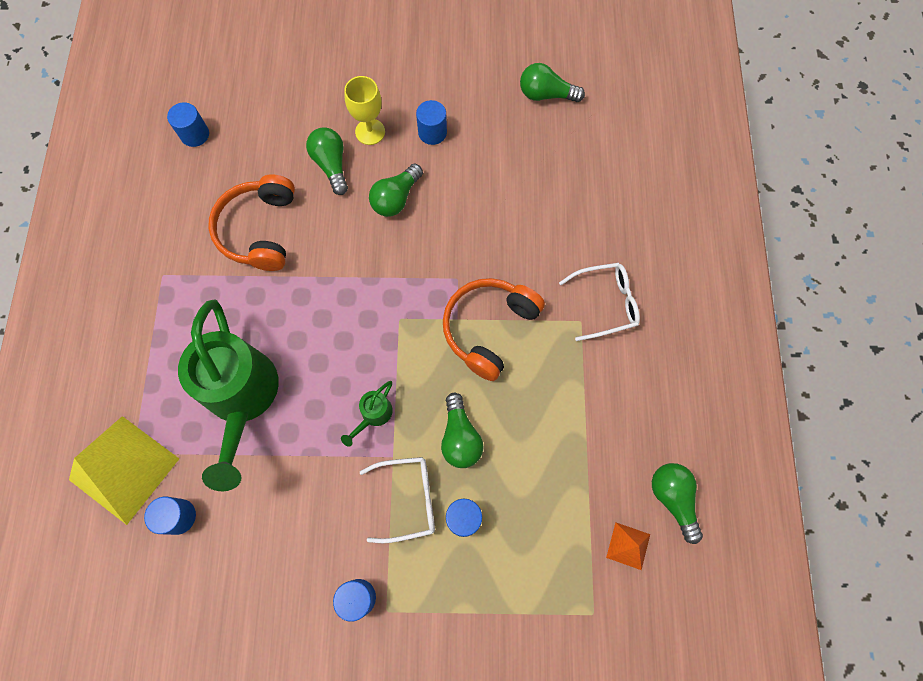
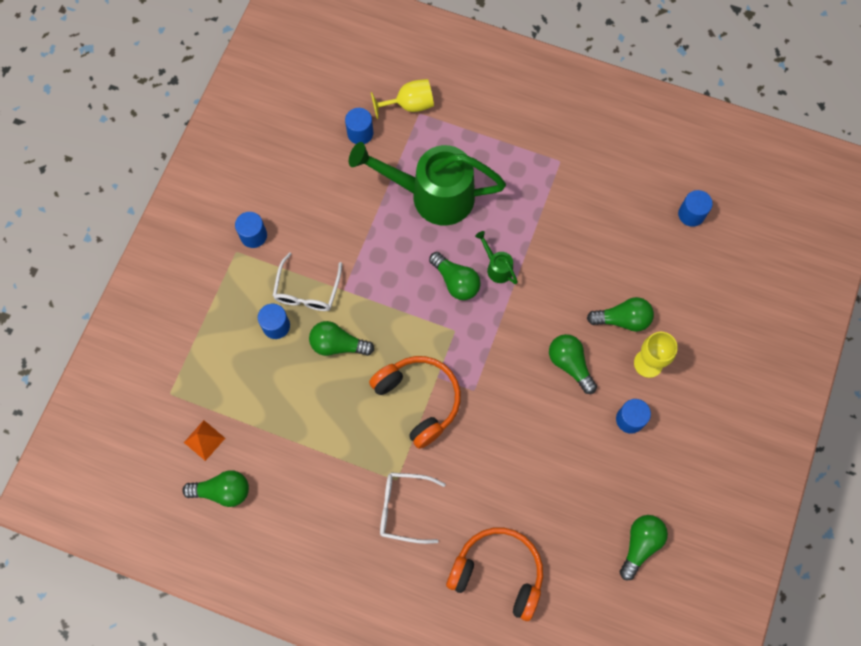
camera: 110 degrees right, 0 degrees up
(124, 469) = (409, 105): yellow pyramid -> yellow goblet
(260, 230) = (576, 244): orange headphones -> orange headphones (498, 573)
(342, 336) = (456, 281): none -> green light bulb
(373, 415) = (381, 286): green watering can -> green watering can (497, 267)
(605, 303) = (404, 508): white glasses -> white glasses turned 90 degrees clockwise

